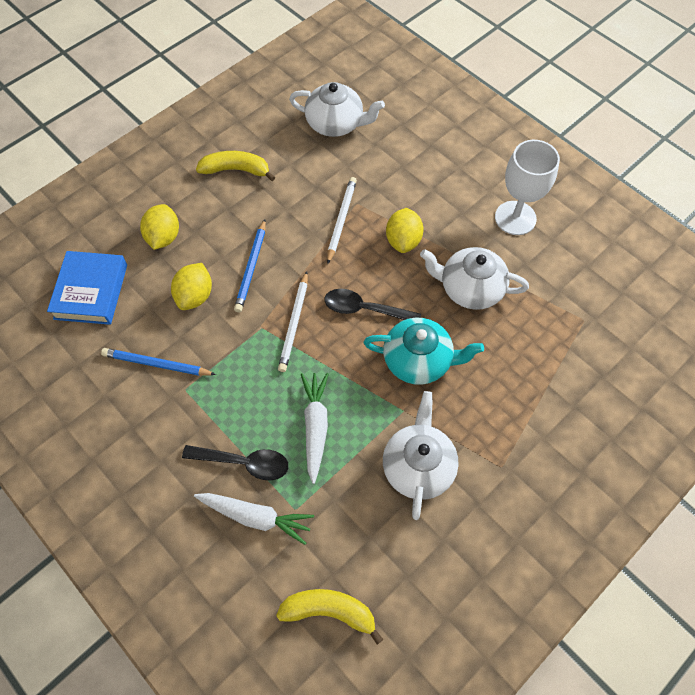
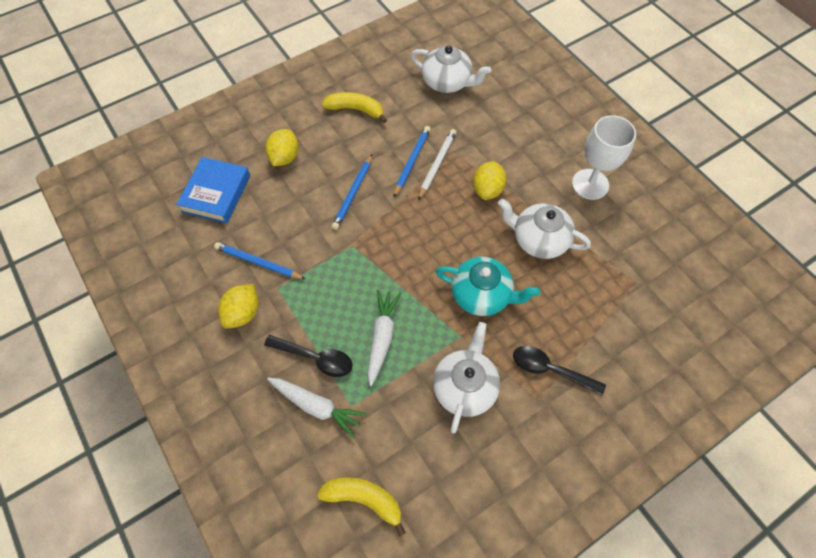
camera: 10 degrees right, 0 degrees up
(195, 296) = (301, 210): yellow lemon -> yellow lemon (243, 313)
(294, 323) = (380, 246): white pencil -> none
(312, 221) = (412, 161): none -> blue pencil
(365, 309) = (443, 243): black spoon -> black spoon (550, 370)

